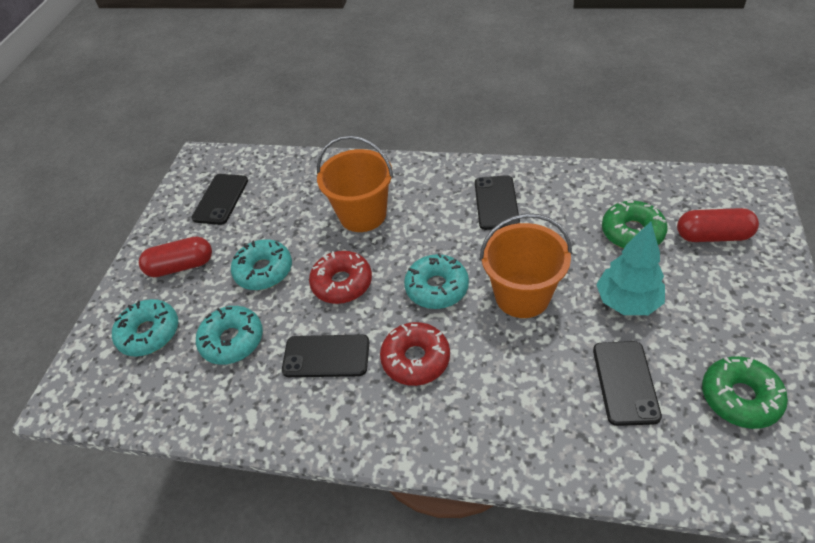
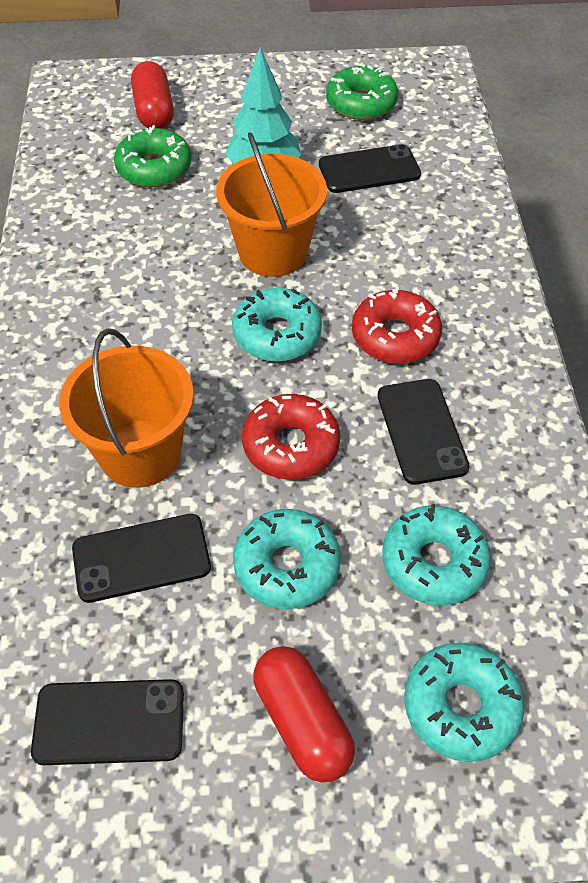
camera: 110 degrees left, 5 degrees up
(496, 203) = (105, 293): black phone -> black phone (141, 558)

